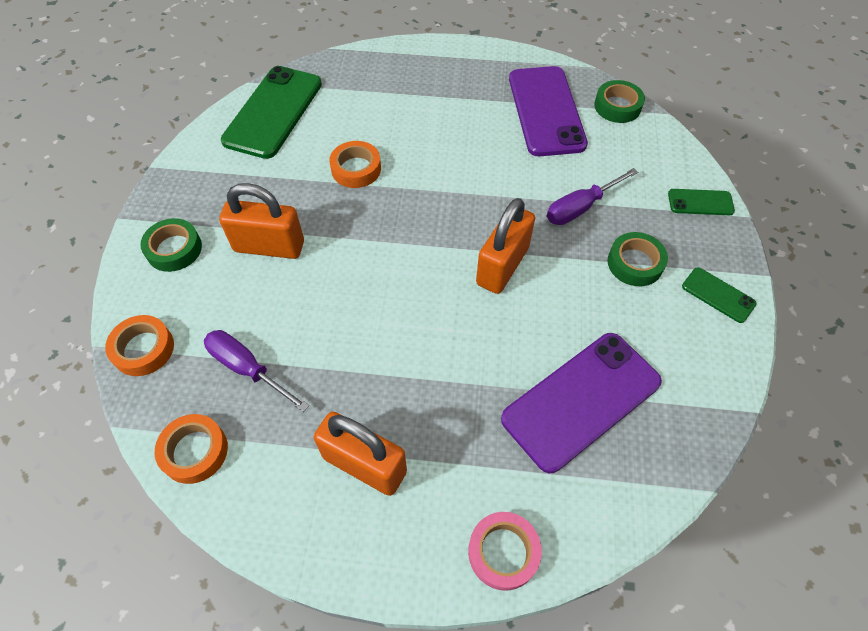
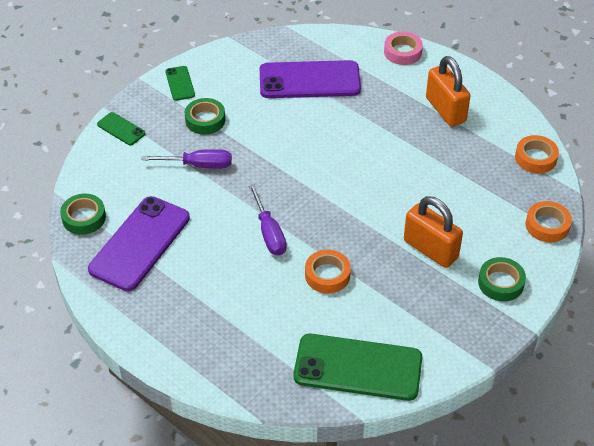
camera: 145 degrees left, 10 degrees down
(247, 369) = (485, 182): purple screwdriver -> purple screwdriver (269, 232)
(273, 112) = (358, 367): green phone -> green phone turned 45 degrees clockwise
(502, 266) = (286, 158): orange padlock -> none

